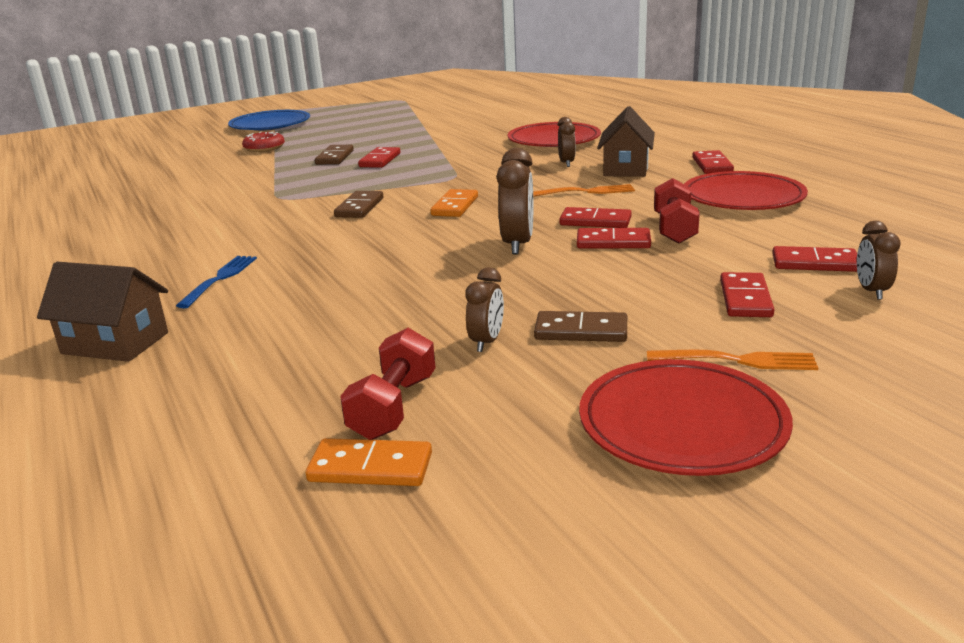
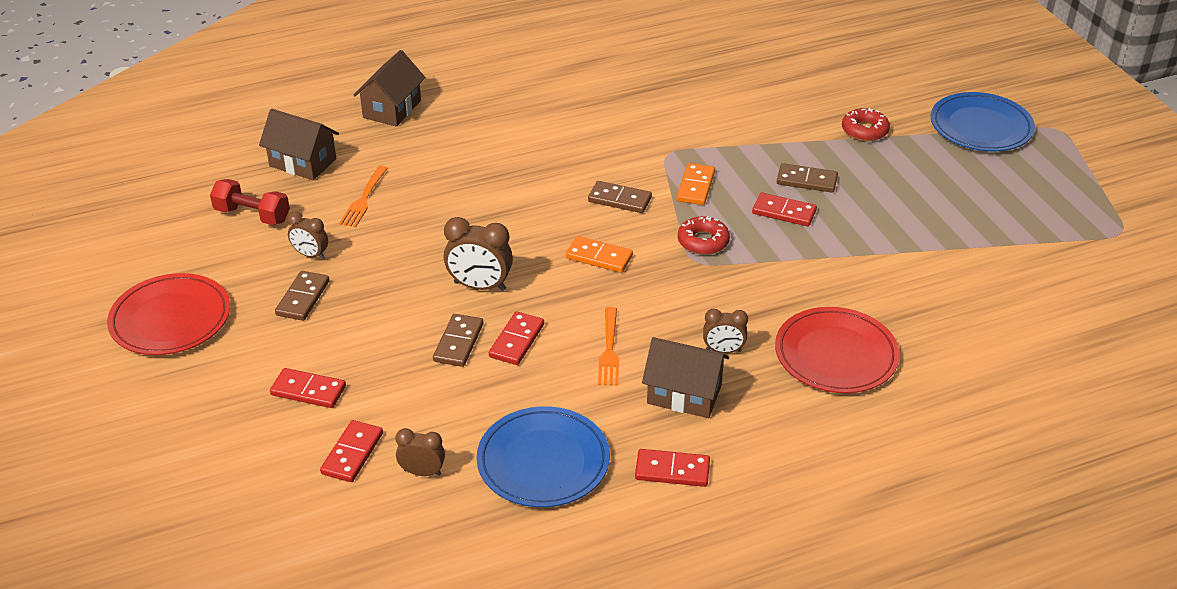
camera: 95 degrees right, 15 degrees up
(220, 279) = (478, 138): blue fork -> none
(245, 390) = (303, 162): none -> brown house
(370, 467) = (199, 207): orange domino -> orange domino (695, 186)
(424, 178) = (703, 241): none -> red donut
(613, 242) = (458, 342): red domino -> brown domino
(674, 229) = (473, 388): red dumbbell -> none
(736, 361) = (223, 359): orange fork -> orange fork (364, 198)
(743, 197) = (543, 461): red plate -> blue plate
(871, 291) = (283, 466): brown clock -> brown clock (422, 472)

